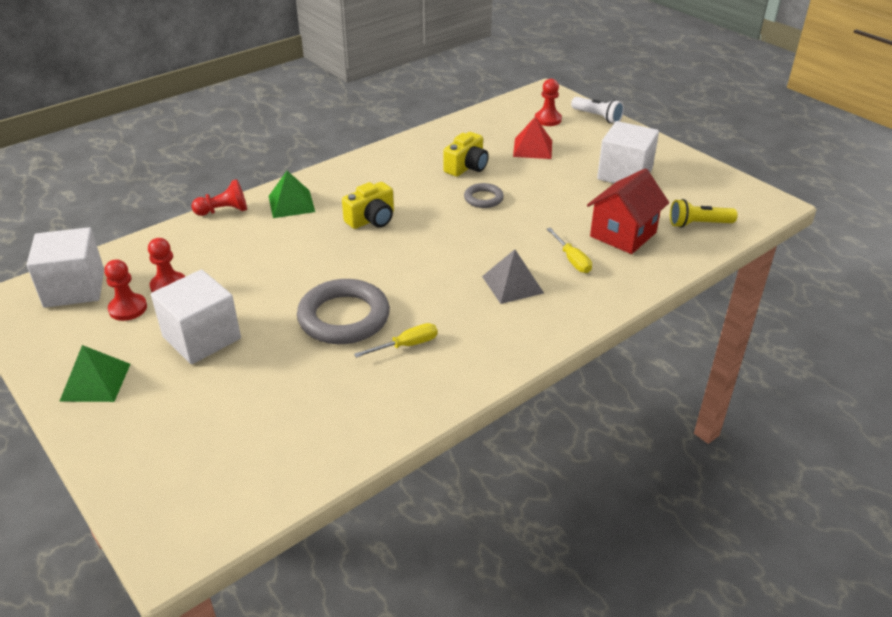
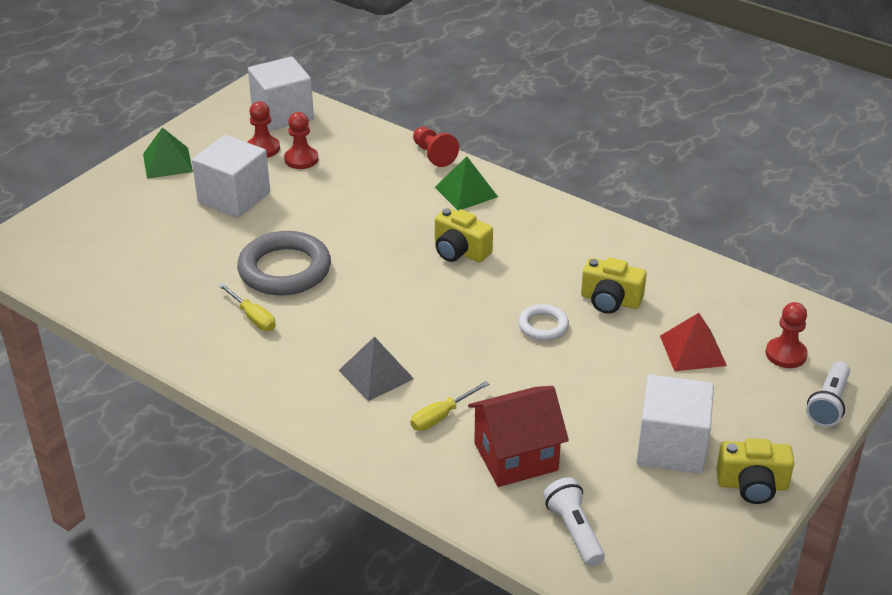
camera: 75 degrees right, 0 degrees up
(483, 198) = (543, 326): grey ring -> white ring
(623, 234) = (516, 457): red house -> red house turned 45 degrees counterclockwise
(664, 155) = (752, 485): none -> yellow camera
(698, 224) = (574, 531): yellow flashlight -> white flashlight

